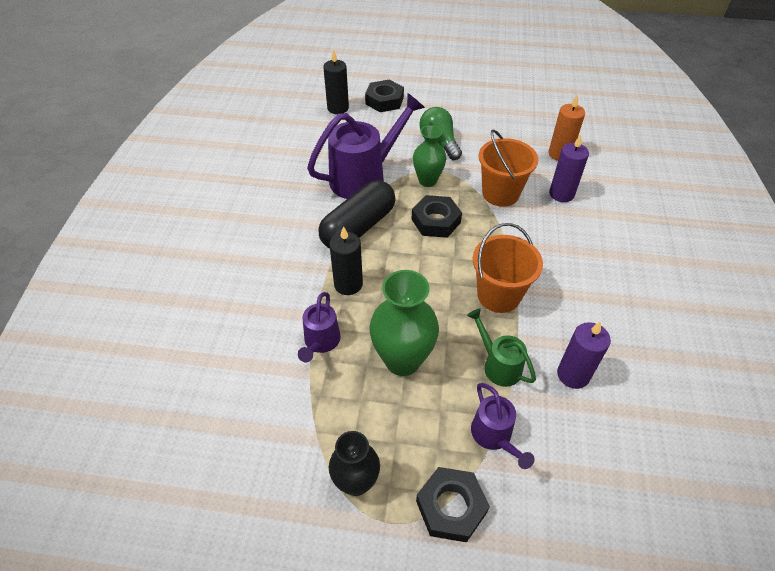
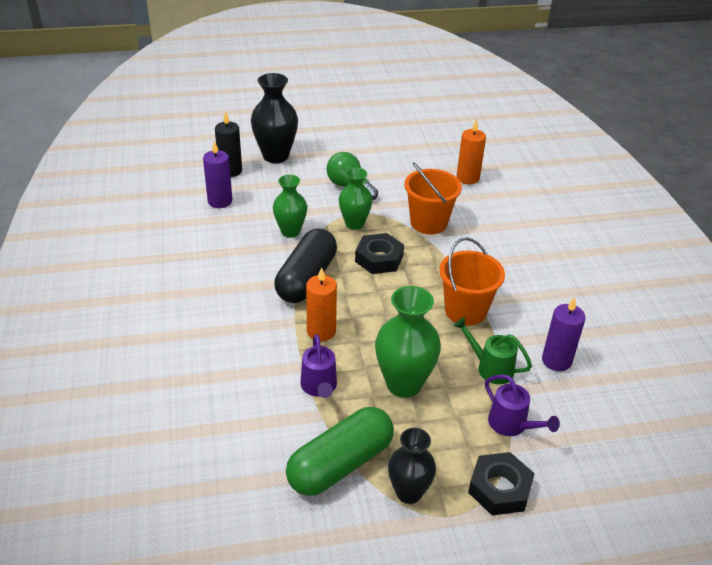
camera: 20 degrees left, 10 degrees down
(304, 431) = (340, 464): none -> green capsule
(348, 284) = (321, 331): black candle -> orange candle
(365, 177) = (290, 231): purple watering can -> green vase
(384, 100) = (275, 156): black nut -> black vase
(561, 194) = (484, 213): purple candle -> purple candle (220, 201)

